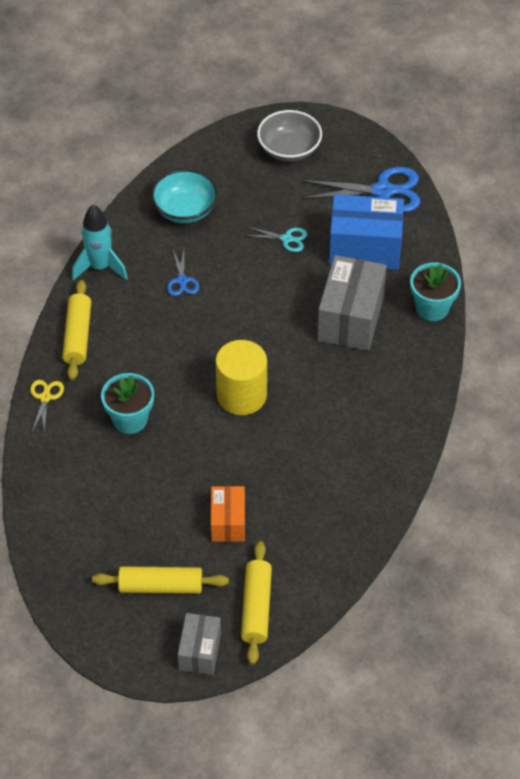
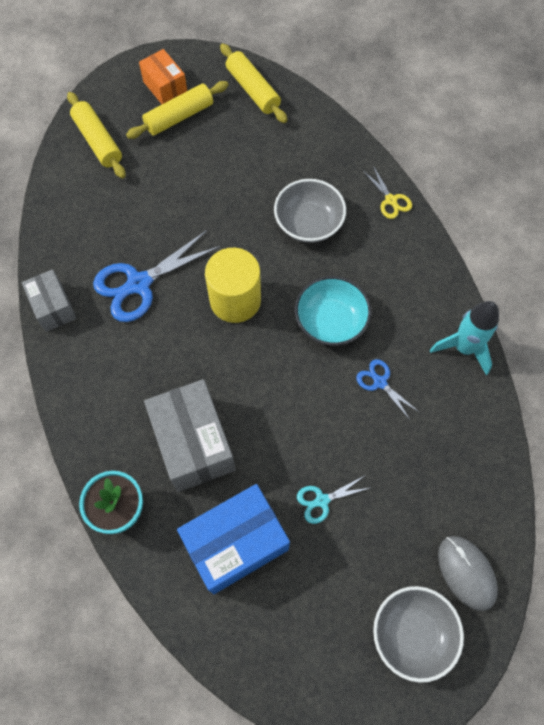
camera: 145 degrees right, 15 degrees up
(78, 336) = (417, 268): yellow rolling pin -> yellow rolling pin (253, 90)
(130, 419) = (308, 223): turquoise flower pot -> grey bowl
(185, 210) = (448, 468): turquoise bowl -> turquoise bowl (331, 321)
(199, 651) = (117, 92): grey box -> grey box (53, 307)
(227, 157) = (466, 573): none -> grey mouse
(228, 522) = (165, 189): orange box -> orange box (165, 87)
(383, 191) = (268, 642): blue scissors -> blue scissors (139, 284)

